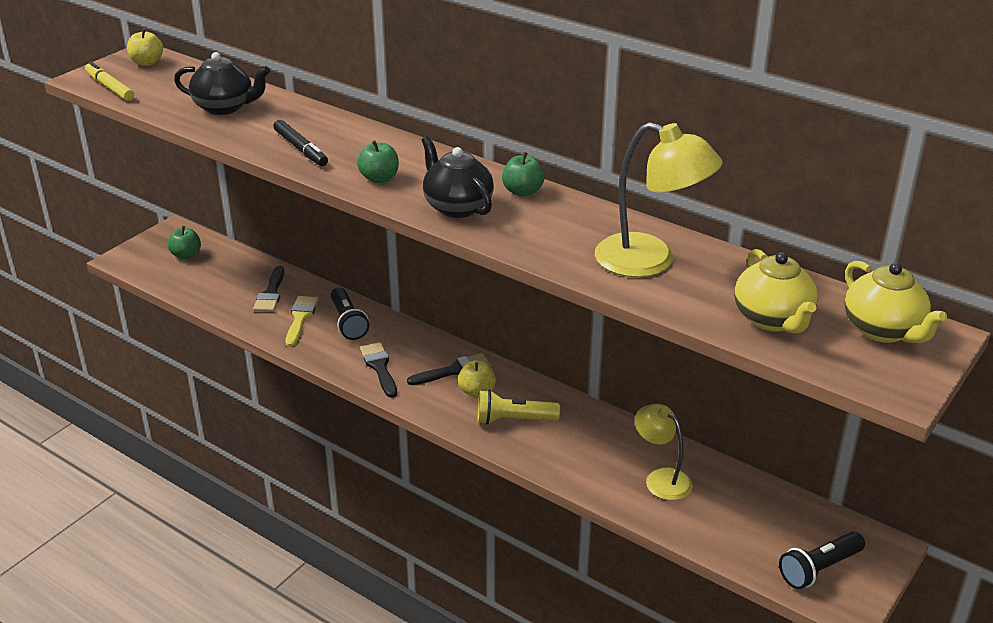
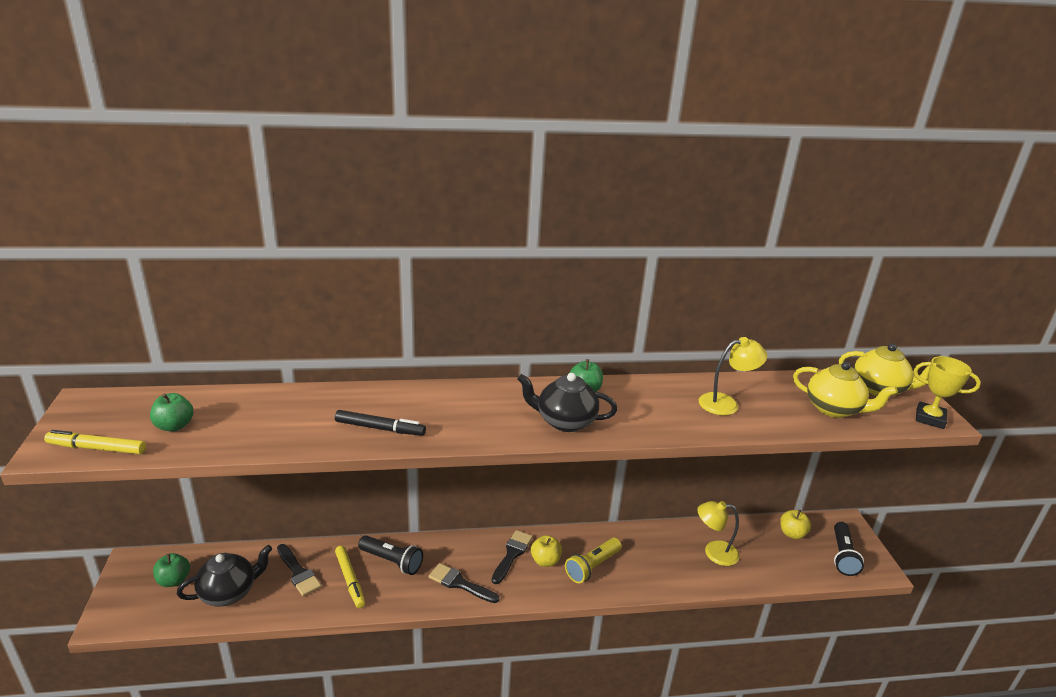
camera: 45 degrees left, 5 degrees down
(147, 63) = (102, 408): yellow apple -> yellow apple (792, 533)
(225, 107) = (253, 420): black teapot -> black teapot (229, 592)
(300, 318) = (350, 579): yellow brush -> yellow marker
(379, 178) = (479, 425): green apple -> green apple (174, 426)
(650, 261) = (726, 403): yellow lamp -> yellow lamp, size x0.65
(886, 382) = (929, 418): none -> yellow trophy

